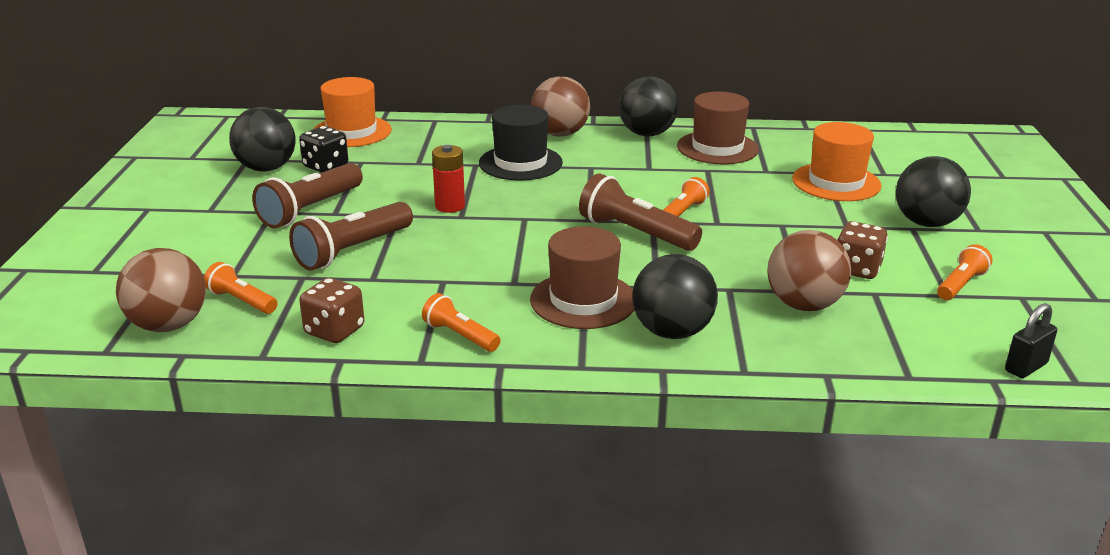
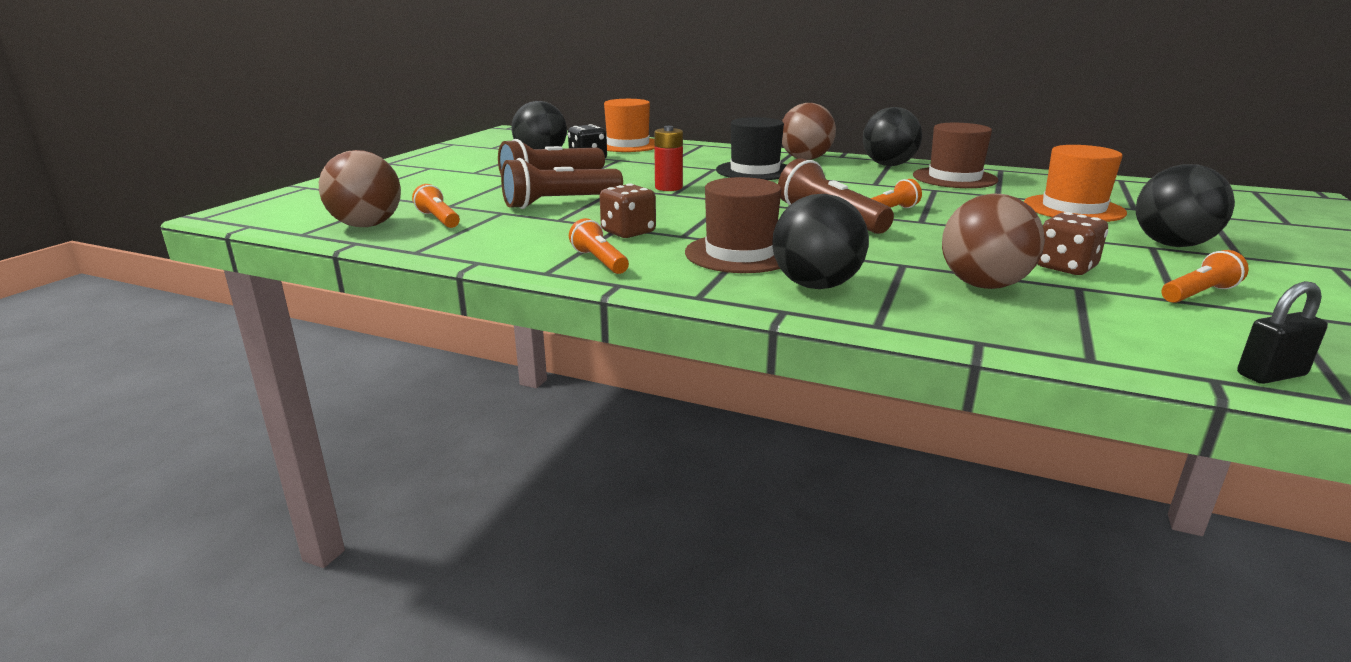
camera: 20 degrees right, 5 degrees down
(334, 331) = (492, 244): brown dice -> brown dice (628, 232)

